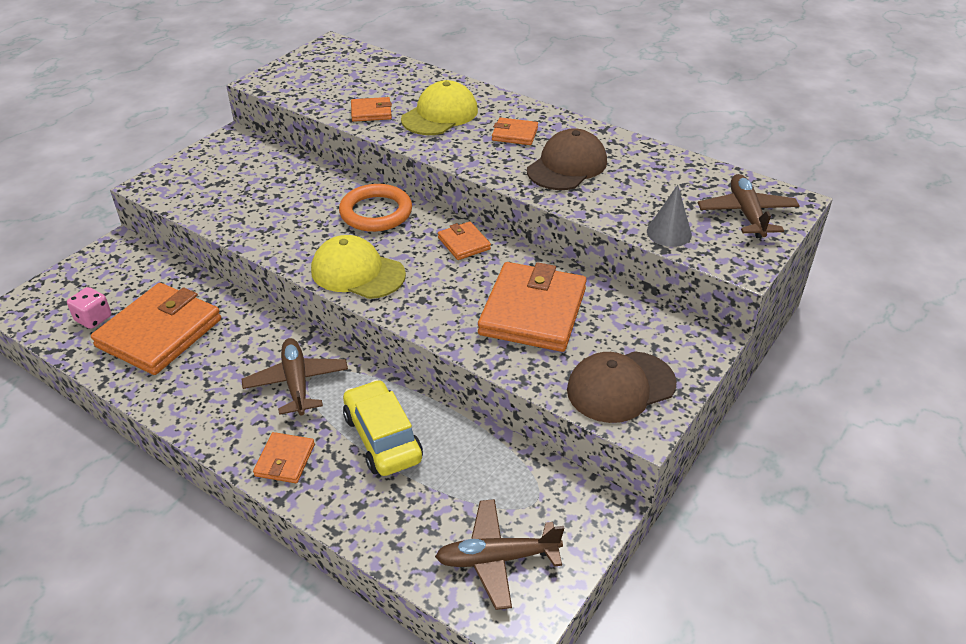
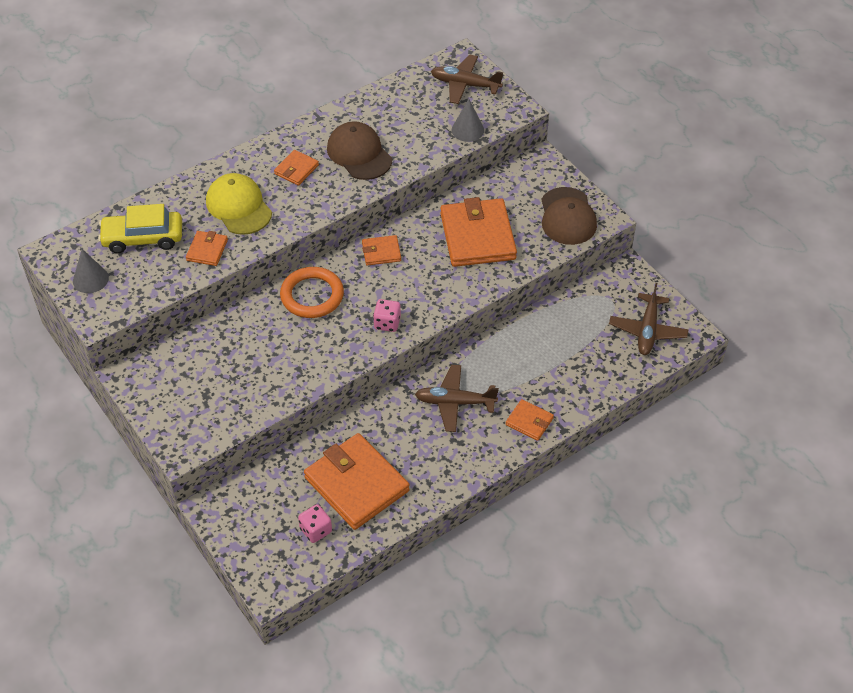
camera: 70 degrees left, 10 degrees up
(307, 67) = (90, 279): none -> grey cone
(357, 272) = (387, 323): yellow cap -> pink dice
(382, 438) = (530, 364): yellow car -> yellow car (143, 238)
(533, 311) = (477, 236): orange wallet -> orange wallet turned 45 degrees clockwise

